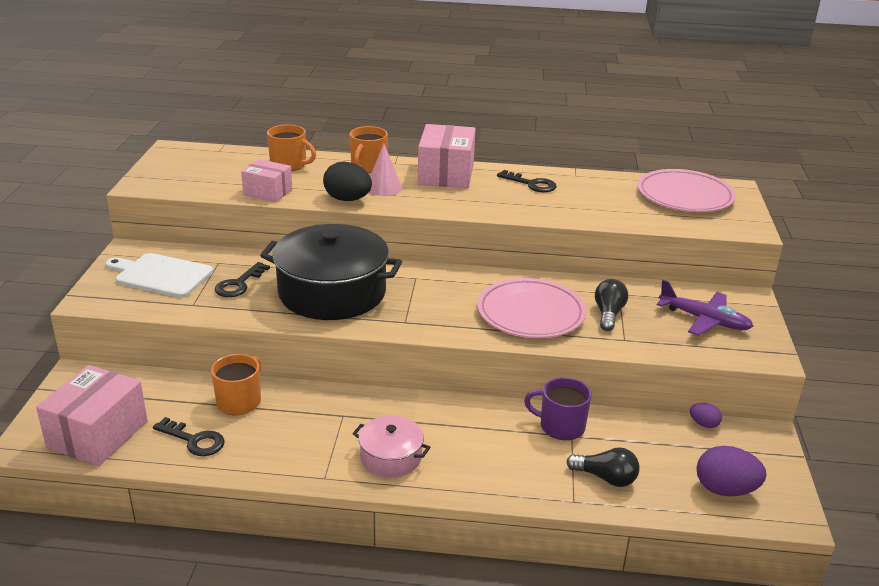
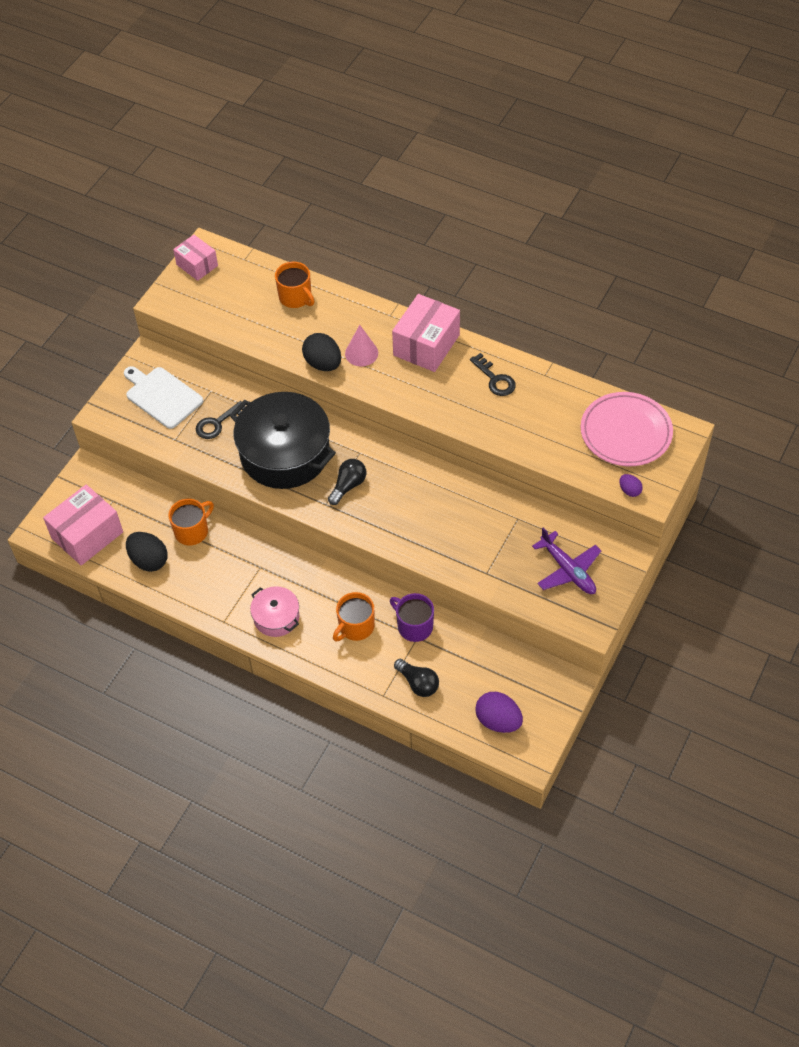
camera: 25 degrees right, 25 degrees up
(194, 440) = (149, 560): black key -> black egg
(268, 192) = (261, 336): pink box -> pink box (197, 265)
(368, 167) = (363, 317): orange mug -> orange mug (355, 627)
(530, 313) = (429, 522): pink plate -> none
(608, 314) = (492, 541): black light bulb -> black light bulb (348, 486)
(703, 424) = (526, 657): purple egg -> purple egg (629, 490)

